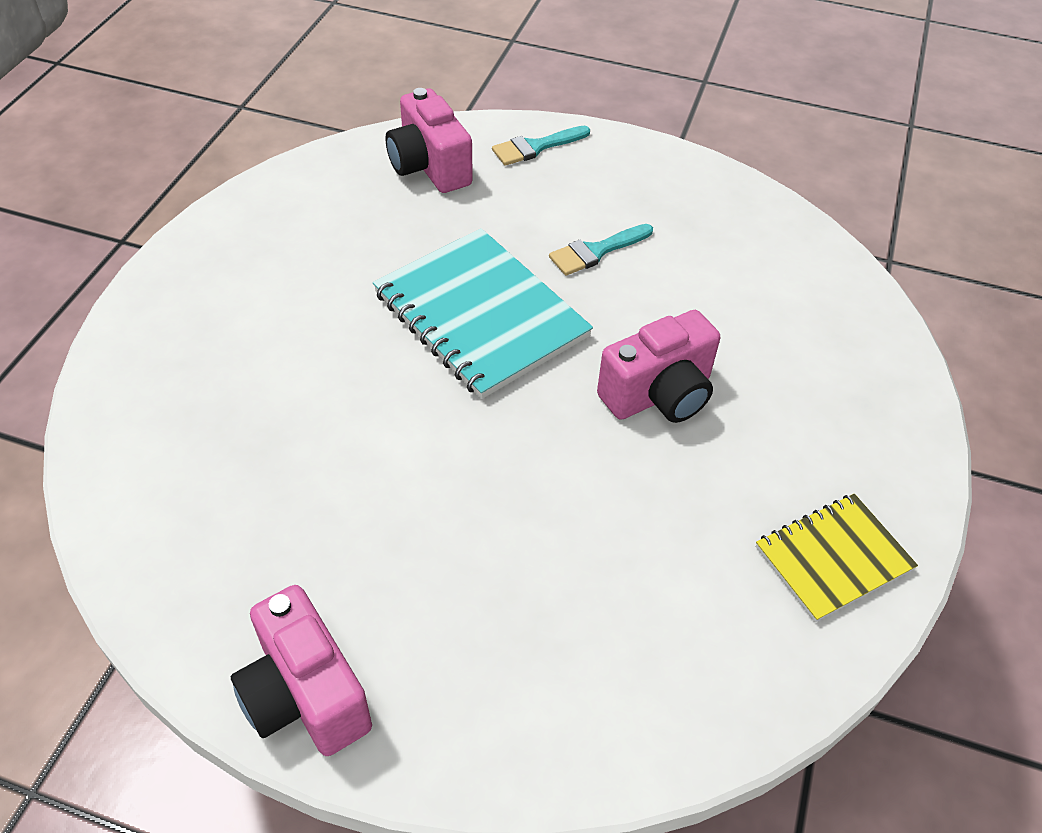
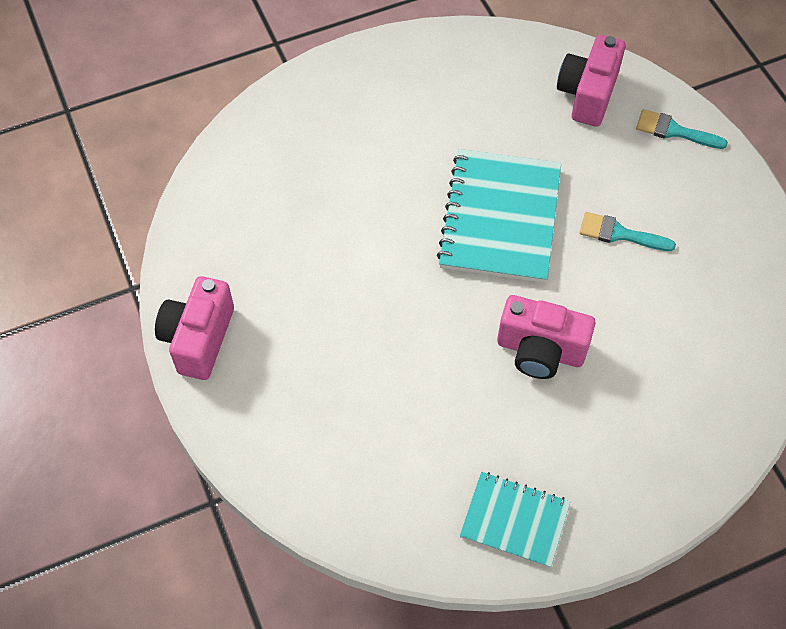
camera: 50 degrees right, 10 degrees up
(833, 558) = (514, 520): yellow notebook -> turquoise notebook

